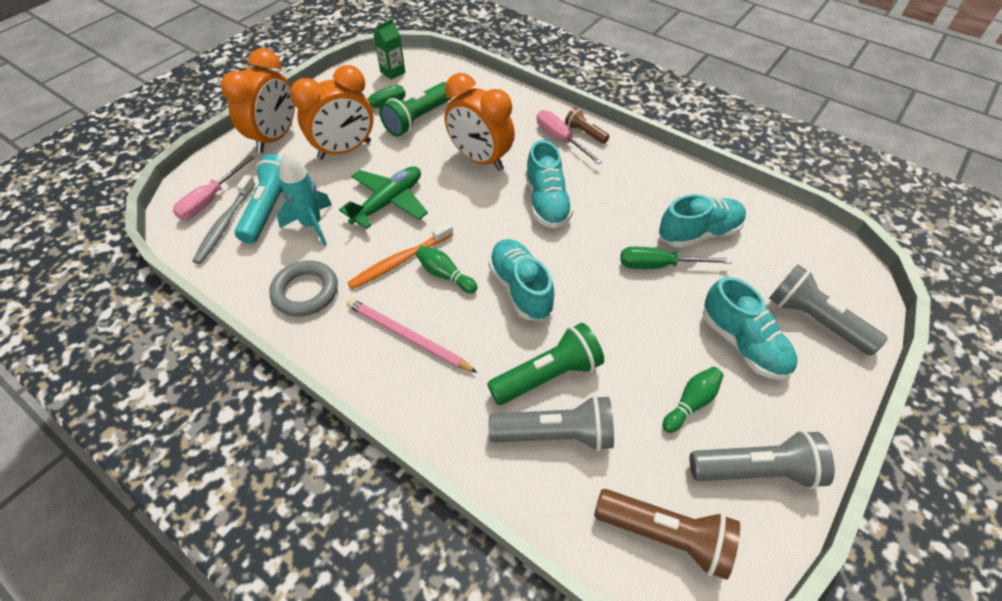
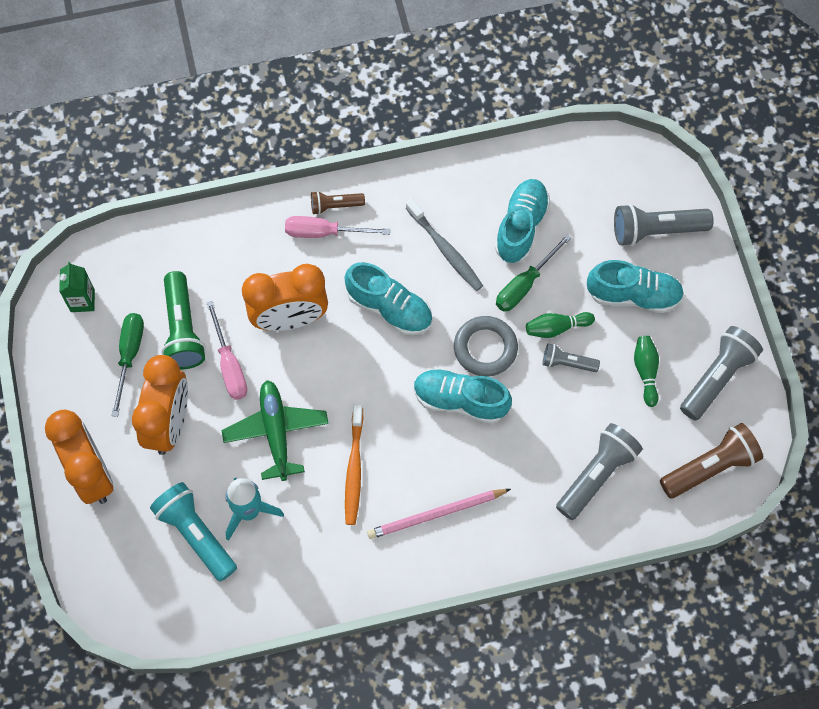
camera: 50 degrees left, 15 degrees up
(210, 200) = (135, 580): pink screwdriver -> pink screwdriver (229, 365)
(225, 224) = (182, 583): grey toothbrush -> grey toothbrush (445, 249)
(305, 292) = (325, 561): grey ring -> grey ring (485, 348)
(445, 275) = (399, 445): green bowling pin -> green bowling pin (556, 328)
(547, 375) = (550, 444): green flashlight -> none
(630, 338) = (567, 363): none -> grey flashlight

